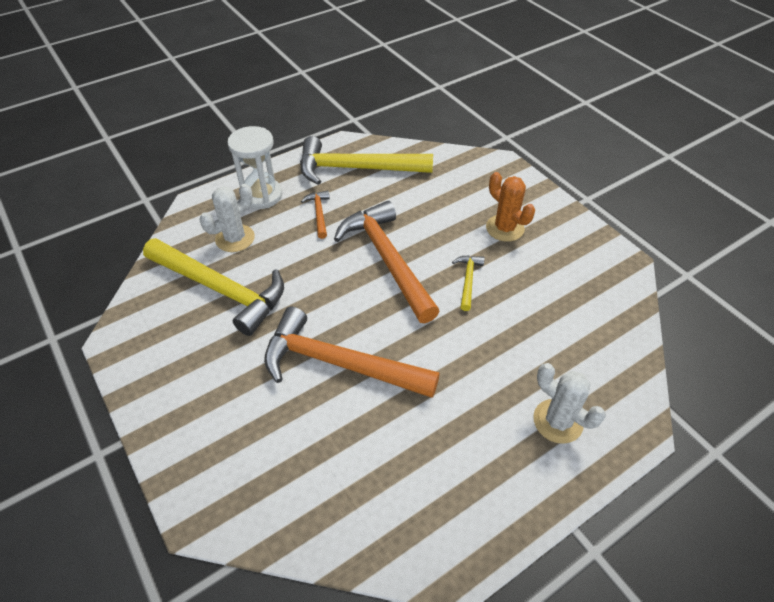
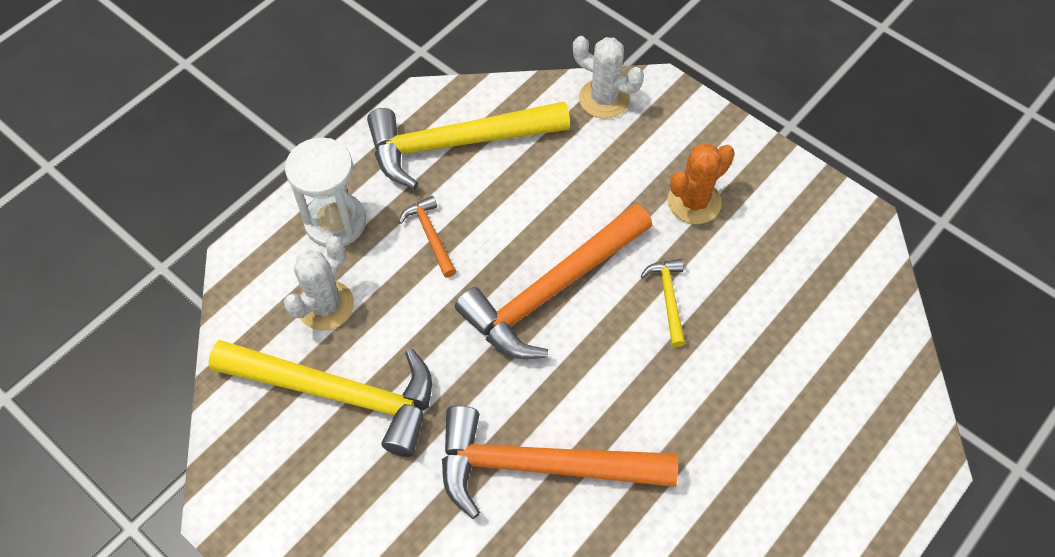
camera: 15 degrees left, 10 degrees up
(387, 260) = (551, 291): orange hammer -> orange hammer turned 90 degrees counterclockwise
(505, 228) = (694, 202): orange cactus -> orange cactus turned 75 degrees counterclockwise
(558, 421) = (832, 477): white cactus -> white cactus (604, 99)

